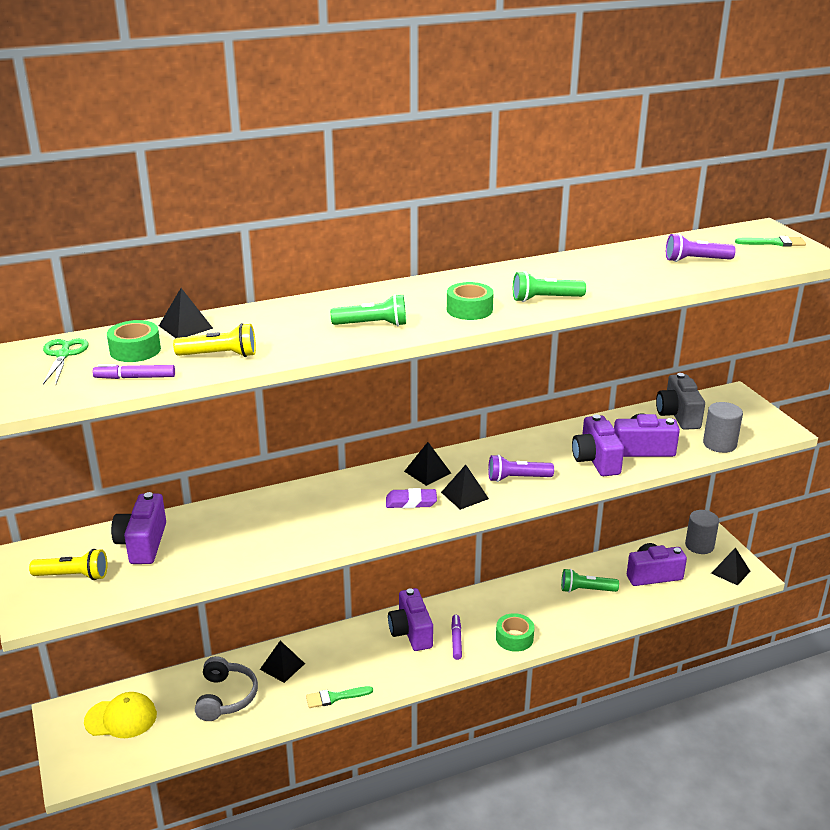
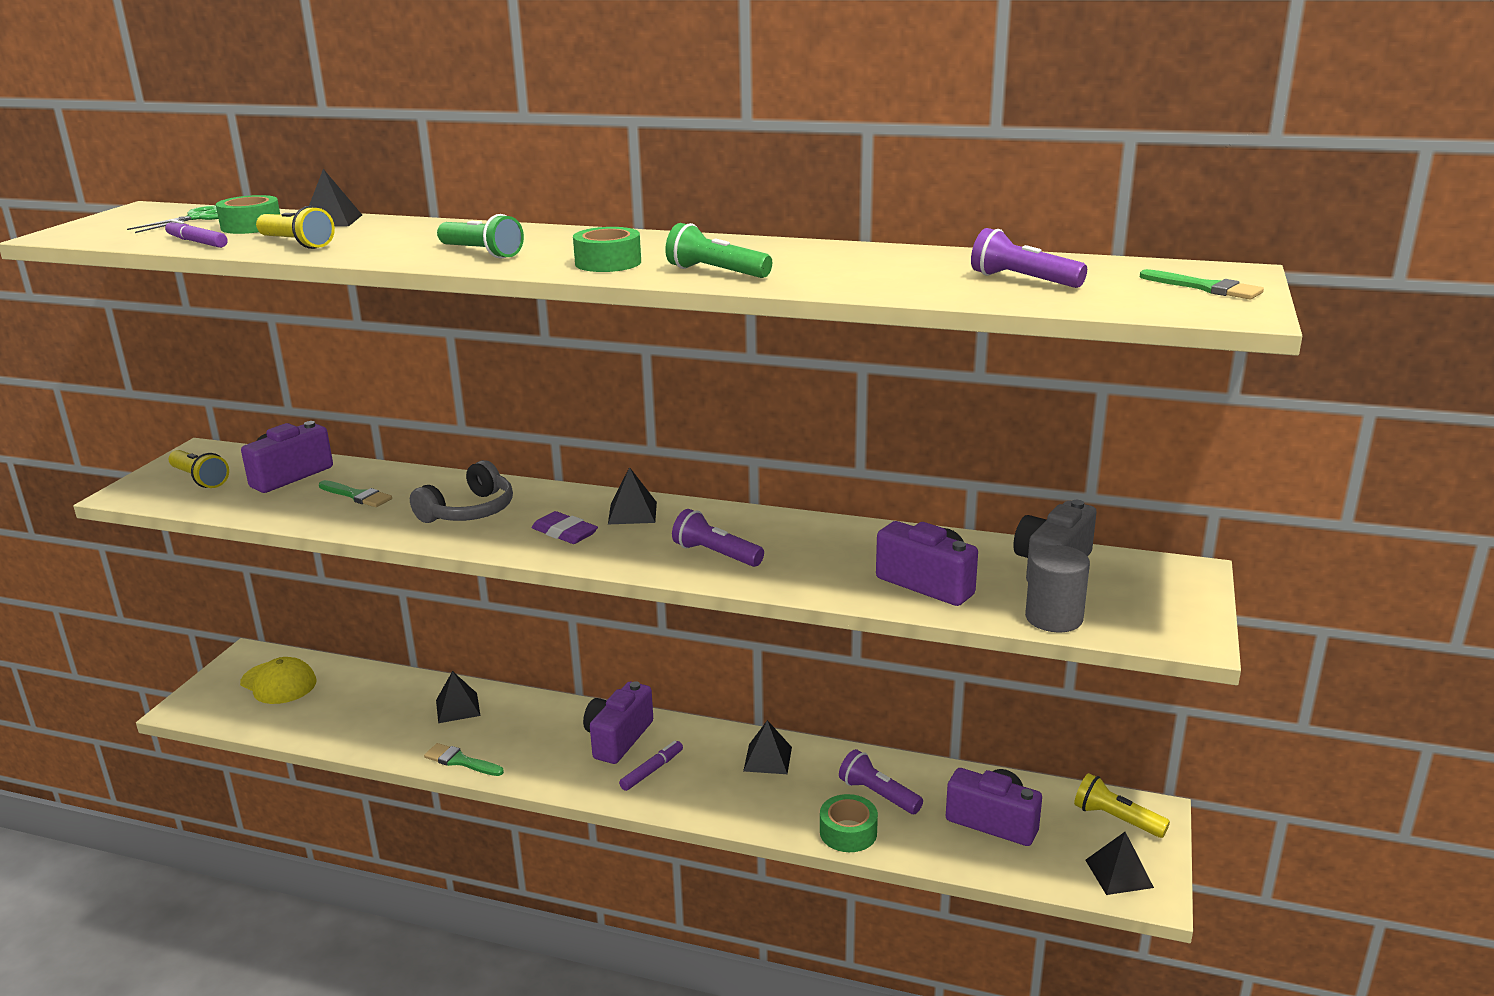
camera: 40 degrees right, 5 degrees down
(226, 536) = (357, 496): none -> green brush
(226, 697) = (375, 709): grey headphones -> grey headphones (469, 511)
(464, 495) = (628, 548): black pyramid -> black pyramid (768, 759)
(514, 638) = (717, 802): green tape -> green tape (848, 832)
(586, 590) = (878, 795): green flashlight -> purple flashlight
(596, 460) = (844, 572): purple camera -> none
(699, 545) = (1116, 819): grey cylinder -> yellow flashlight

